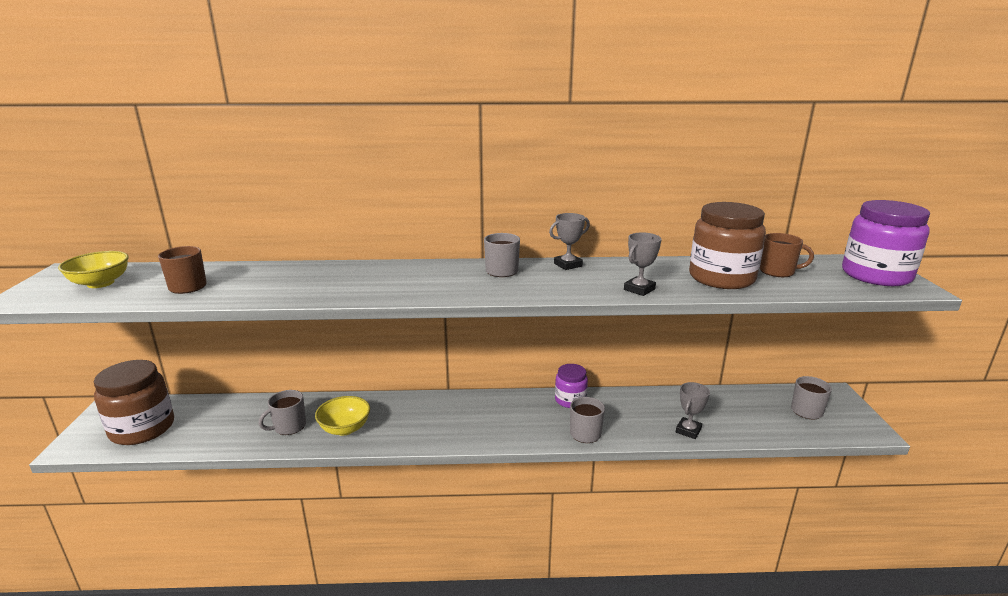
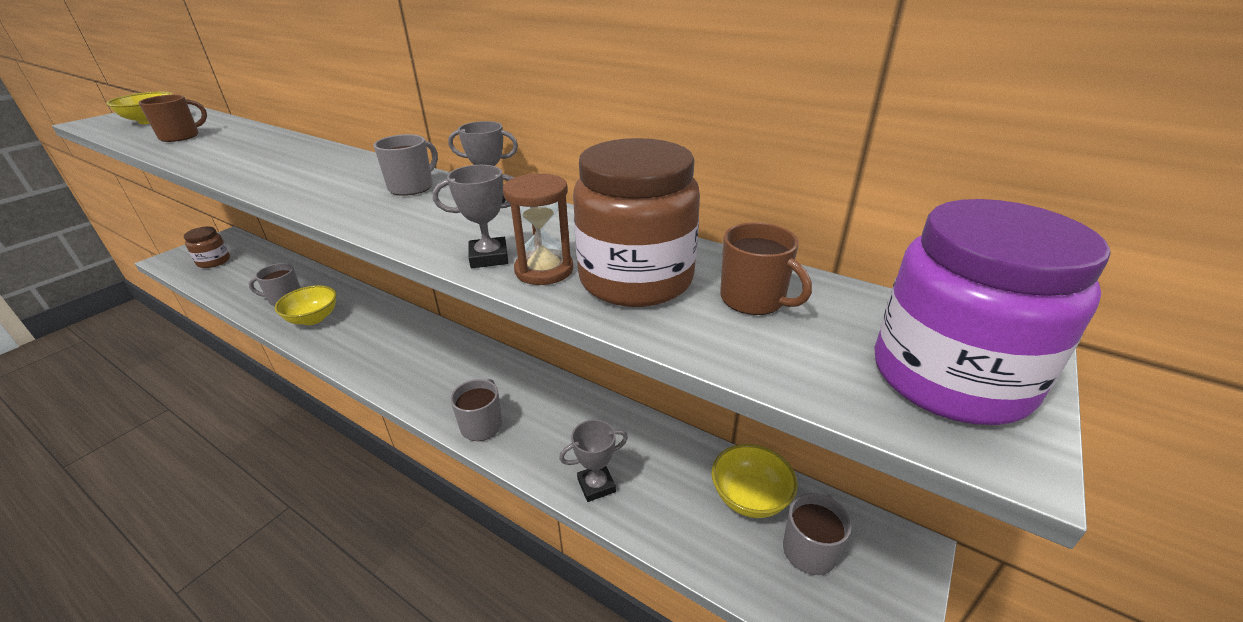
camera: 35 degrees right, 10 degrees up
(142, 428) = (214, 261): brown jar -> brown jar, size x0.57
(570, 400) = (525, 378): purple jar -> none
(677, 286) = (544, 270): none -> brown hourglass
(758, 402) = (750, 497): none -> yellow bowl

